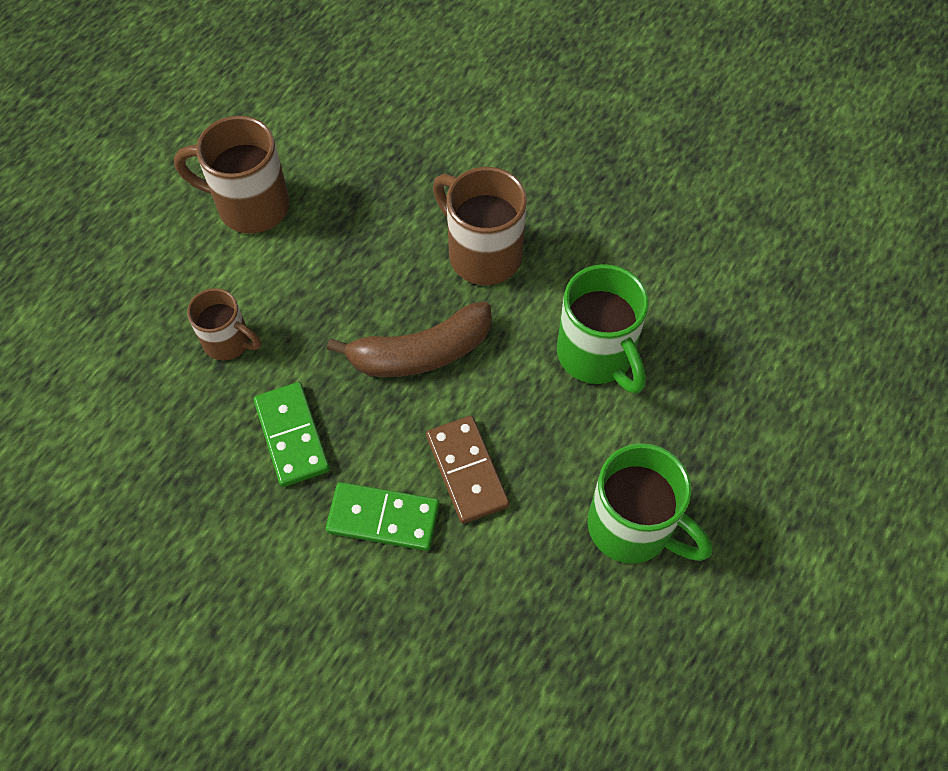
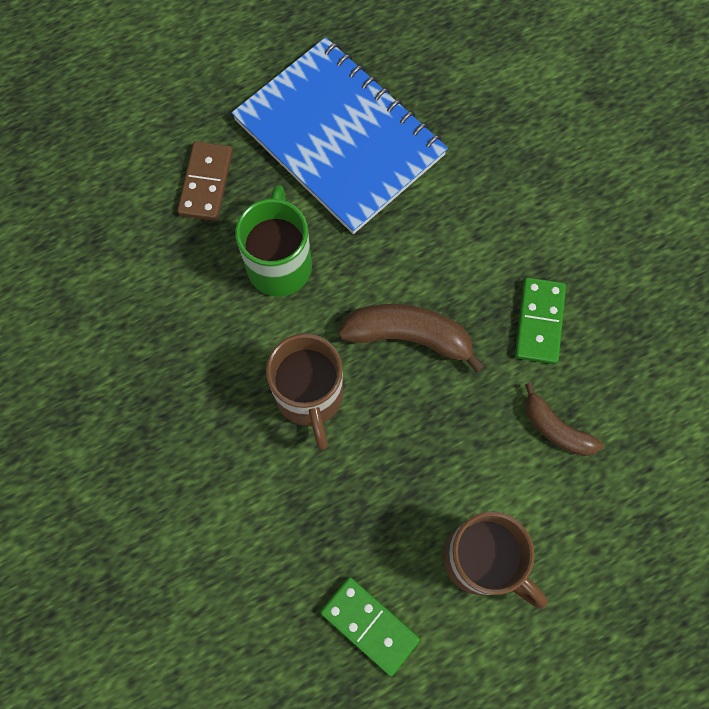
camera: 150 degrees left, 10 degrees up
(229, 342) = (556, 428): brown mug -> brown banana
(383, 518) = (502, 229): green domino -> green domino (369, 625)
(467, 471) = (426, 230): brown domino -> brown domino (206, 183)
(633, 527) = (339, 138): green mug -> blue notebook

